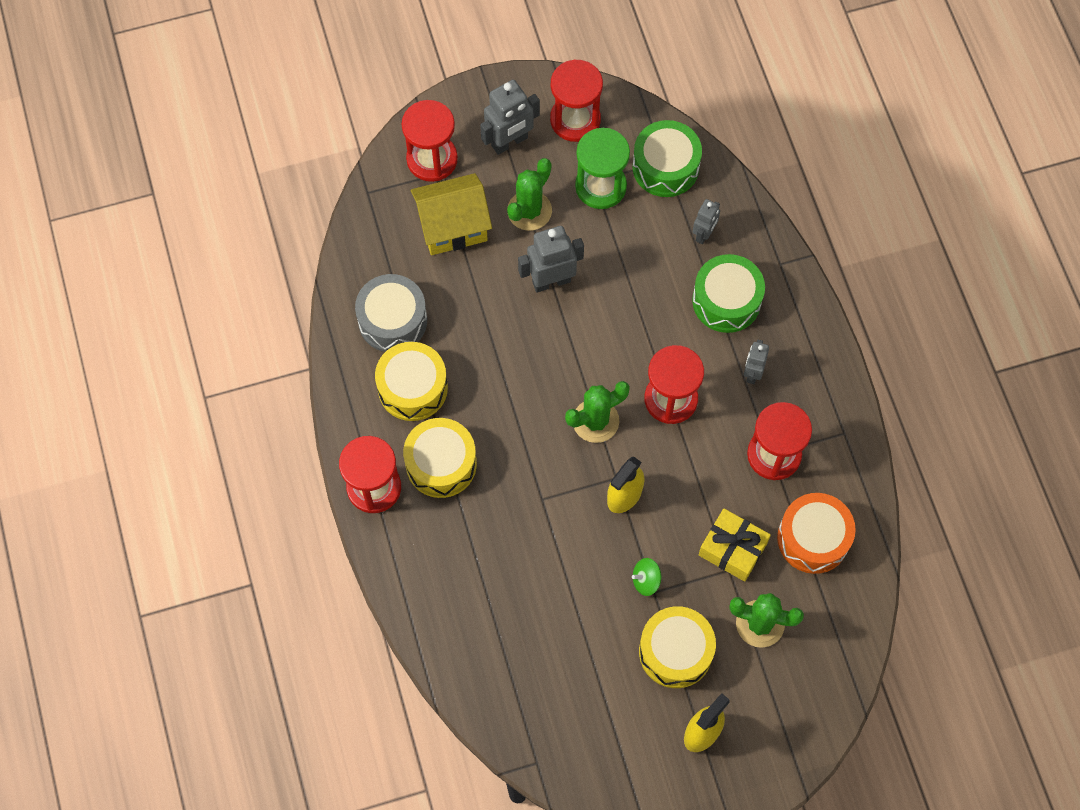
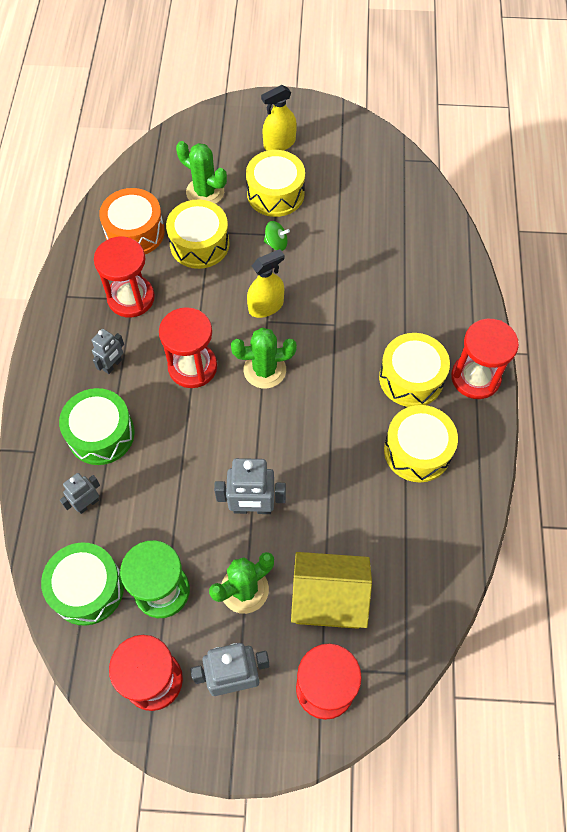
camera: 160 degrees left, 5 degrees down
(393, 320) = (418, 521): grey drum -> none
(732, 549) = (199, 244): yellow gift -> yellow drum

